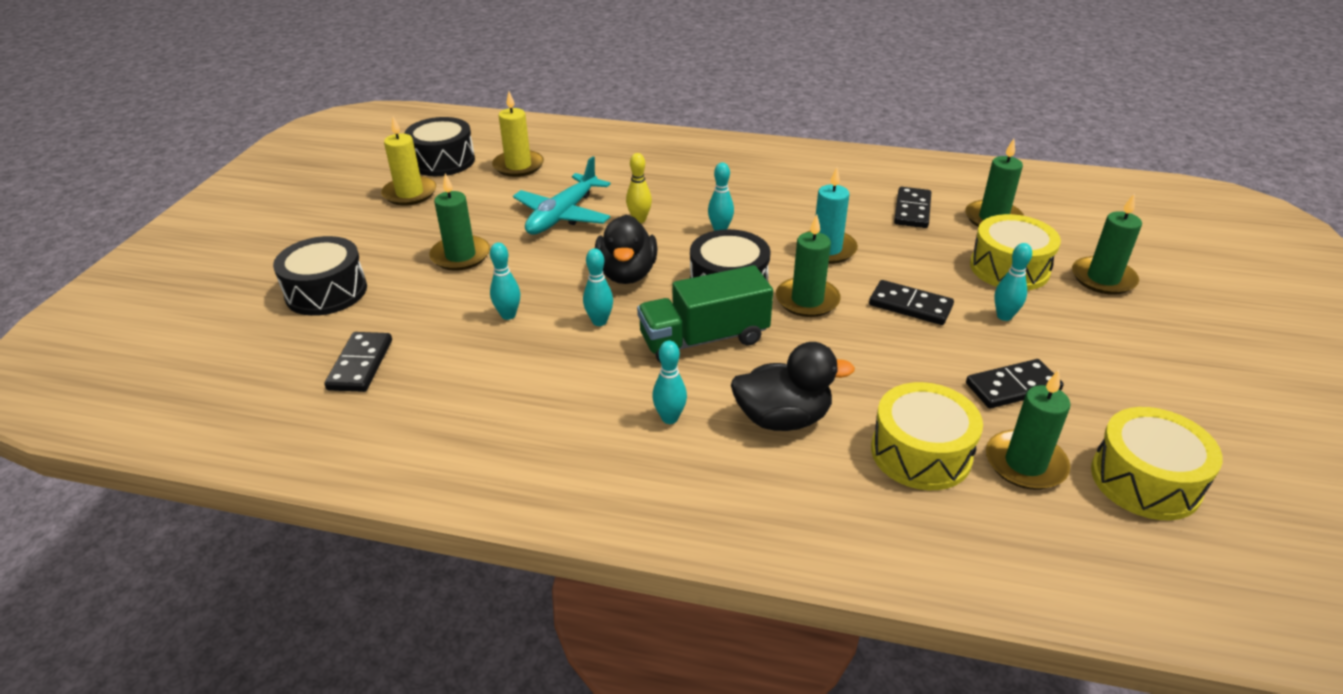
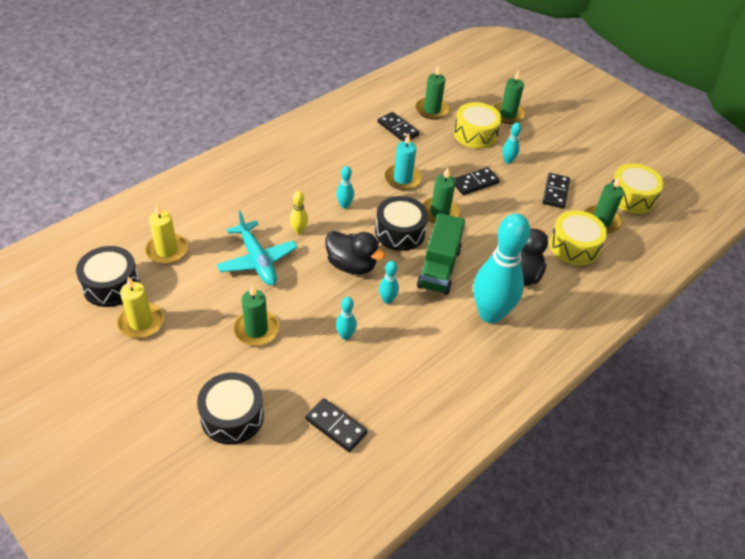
camera: 60 degrees left, 10 degrees up
(669, 418) = (490, 314): turquoise bowling pin -> turquoise bowling pin, size x2.40

